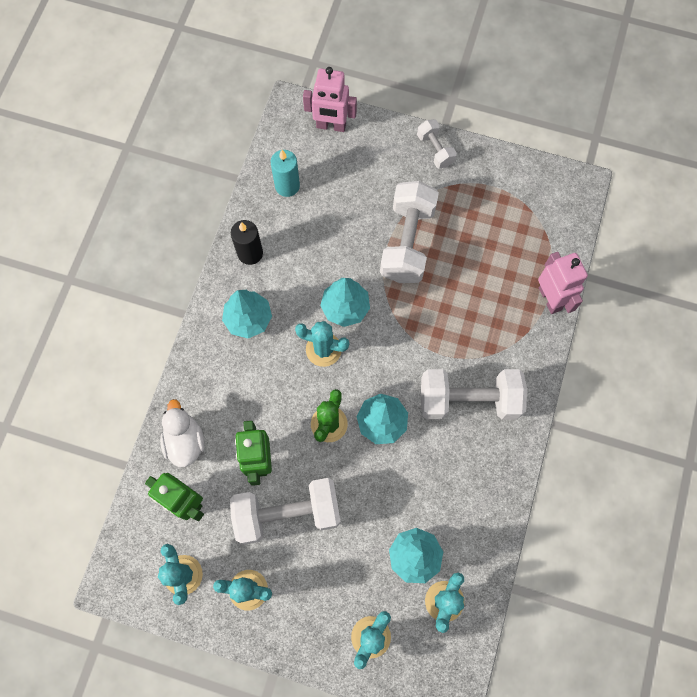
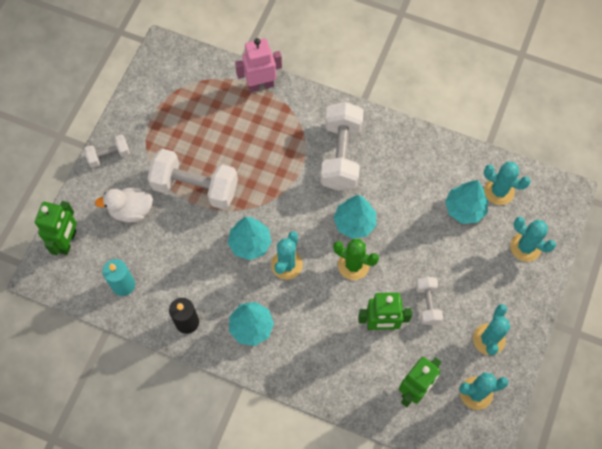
camera: 85 degrees left, 5 degrees down
(185, 441) = (360, 388): white duck -> white duck (131, 211)
(287, 513) = (427, 304): white dumbbell -> white dumbbell, size x0.52
(331, 126) = (67, 241): pink robot -> green robot

